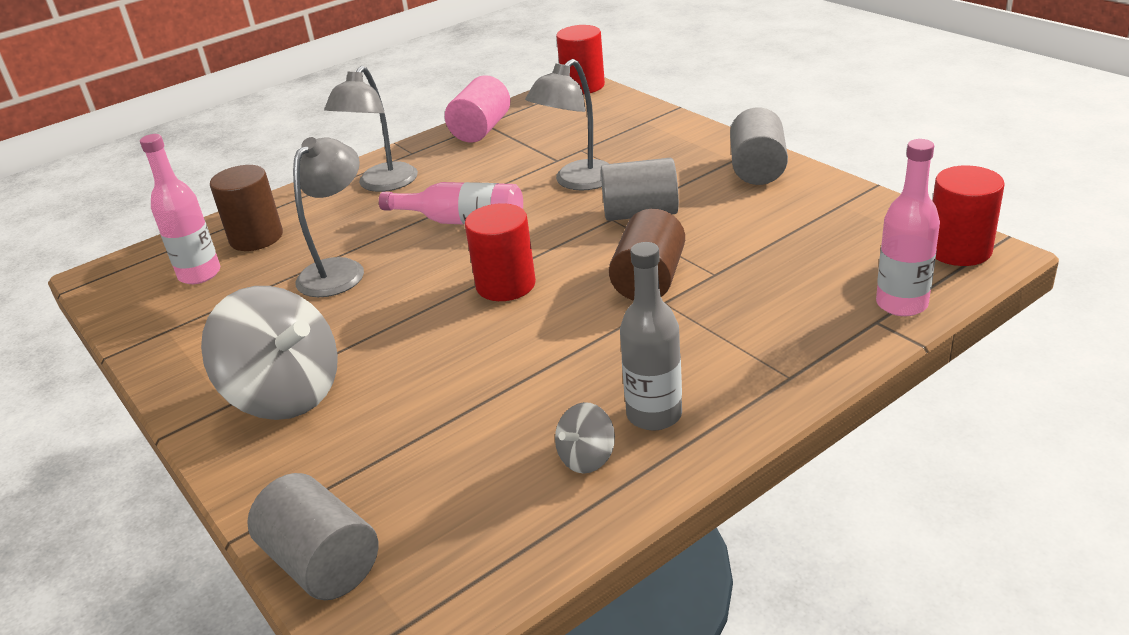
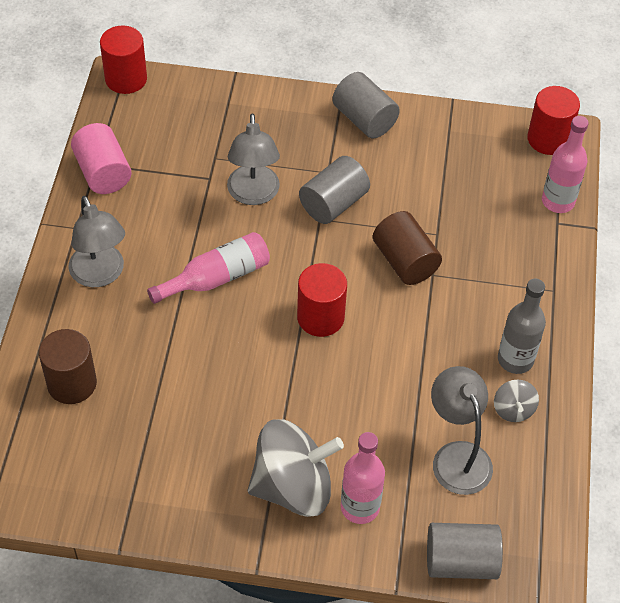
camera: 50 degrees left, 20 degrees up
(199, 274) = (79, 442): pink bottle -> pink bottle (360, 507)
(339, 270) = (186, 373): grey lamp -> grey lamp (457, 456)

